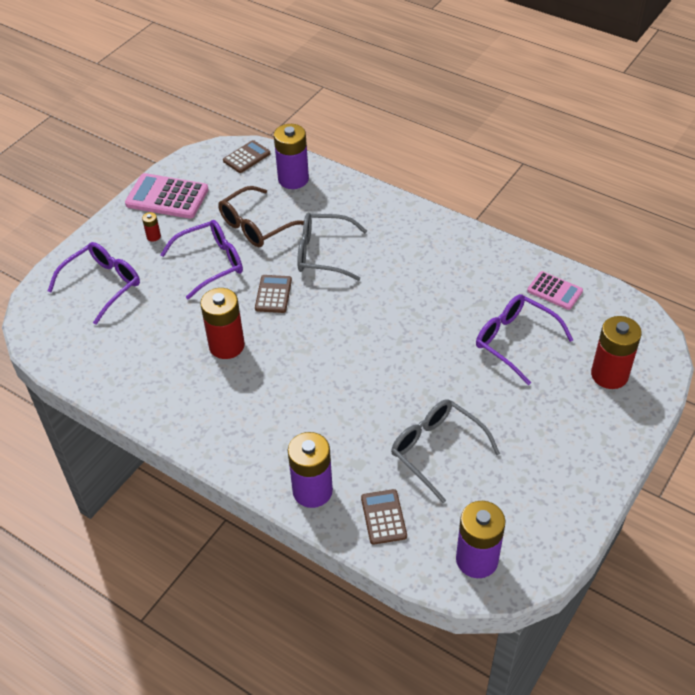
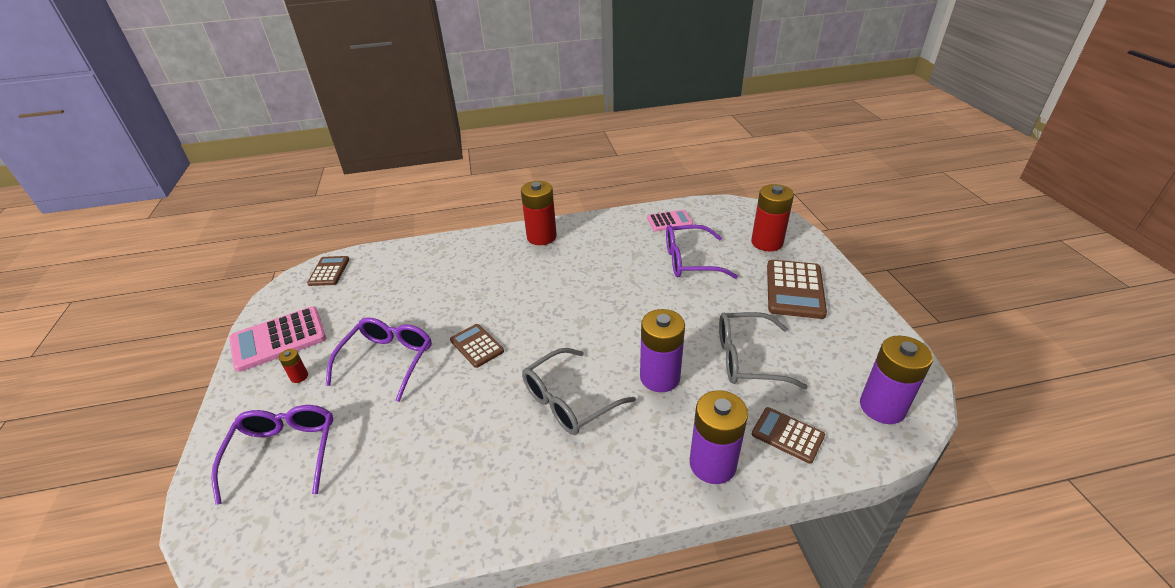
camera: 45 degrees left, 10 degrees down
(226, 346) = (484, 411): red battery -> red battery (541, 237)
(255, 226) = (397, 310): brown glasses -> none
(293, 179) = (391, 263): purple battery -> purple battery (660, 377)
(323, 253) = (481, 294): grey glasses -> grey glasses (568, 401)
(562, 432) = (794, 289): none -> brown calculator

